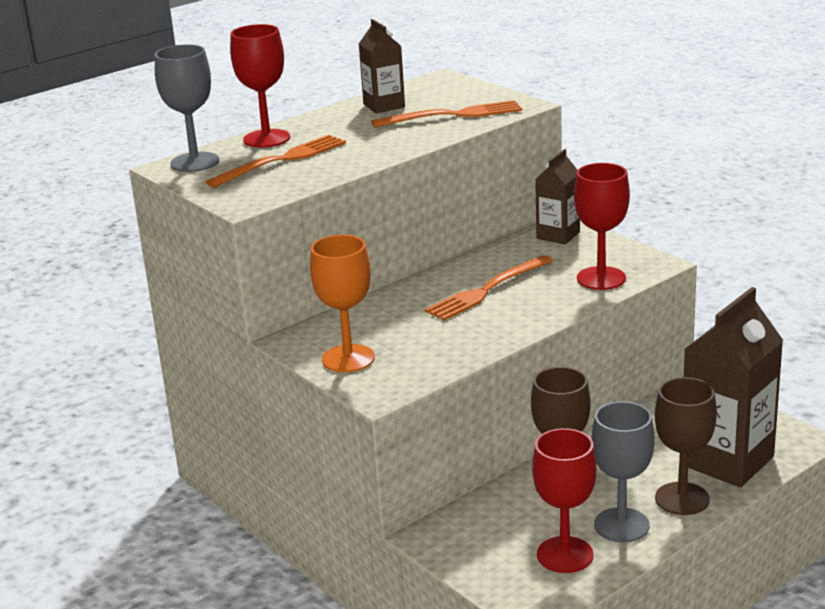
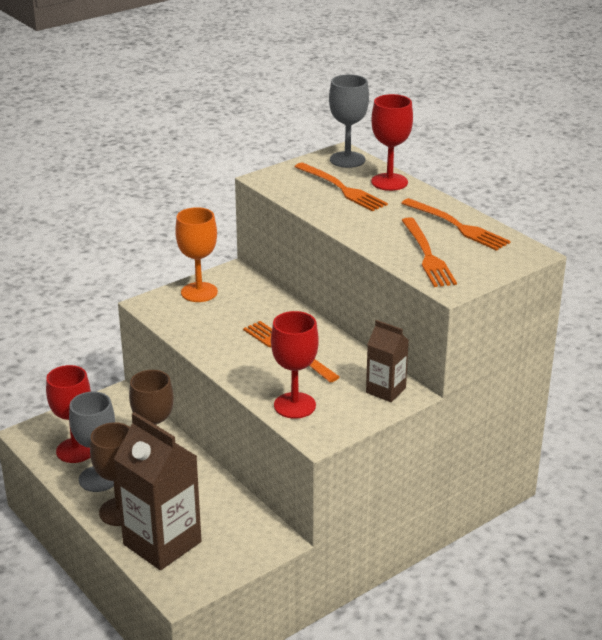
camera: 90 degrees right, 5 degrees up
(384, 106) = (457, 226): brown carton -> orange fork

